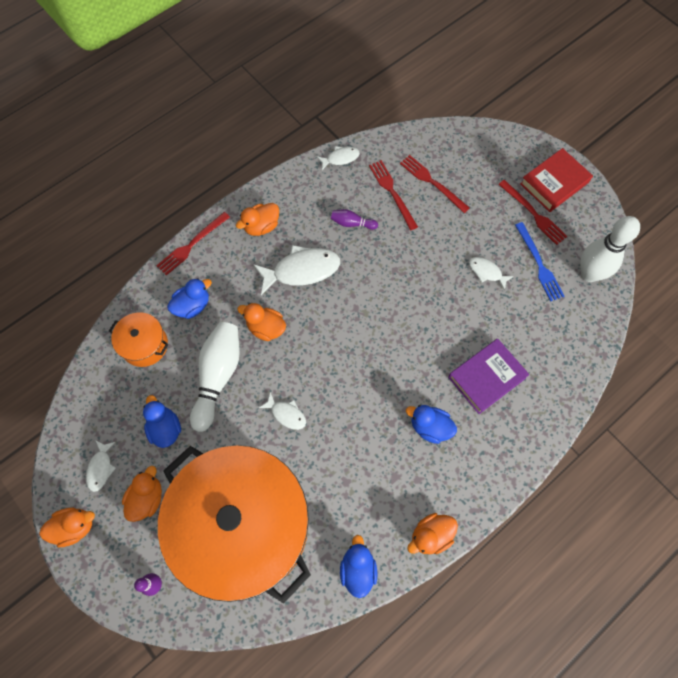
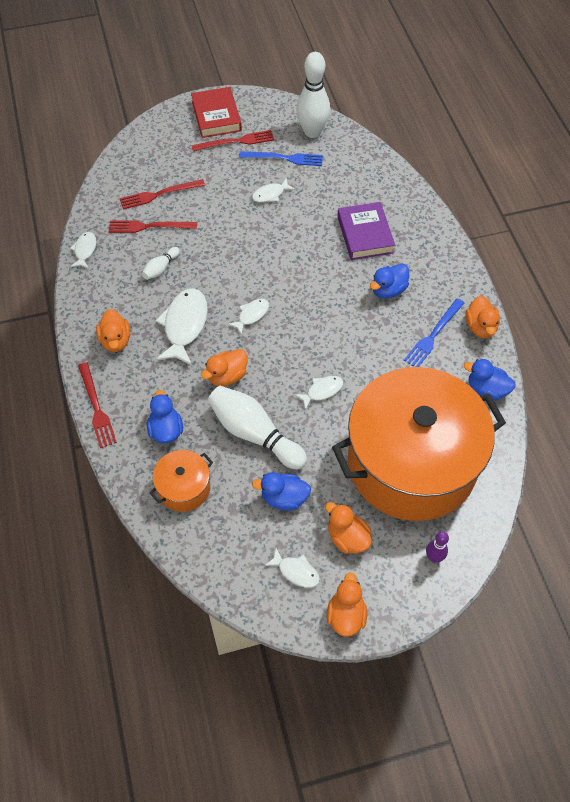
camera: 65 degrees left, 10 degrees down
(339, 318) = (251, 315): none -> white fish
(352, 223) = (161, 268): purple bowling pin -> white bowling pin
(398, 491) = (433, 335): none -> blue fork

